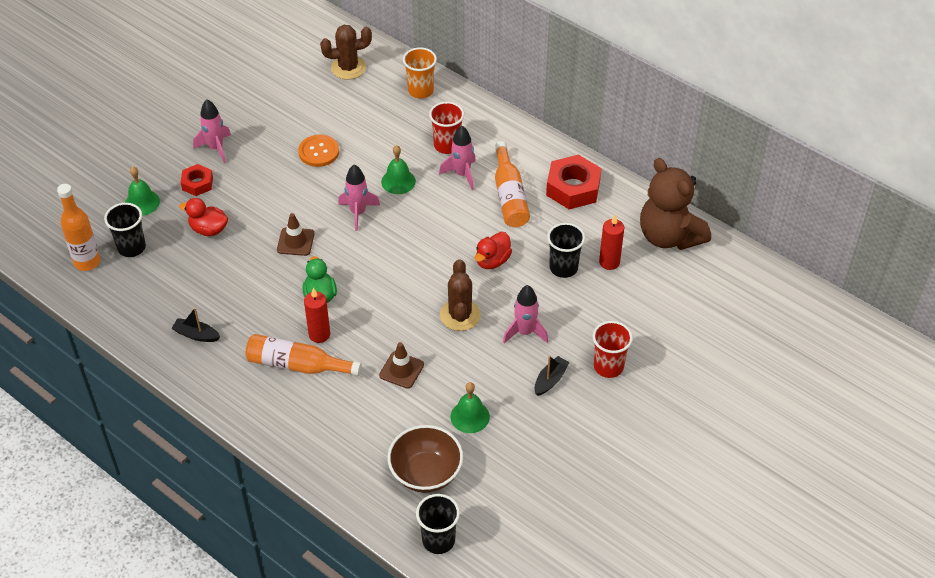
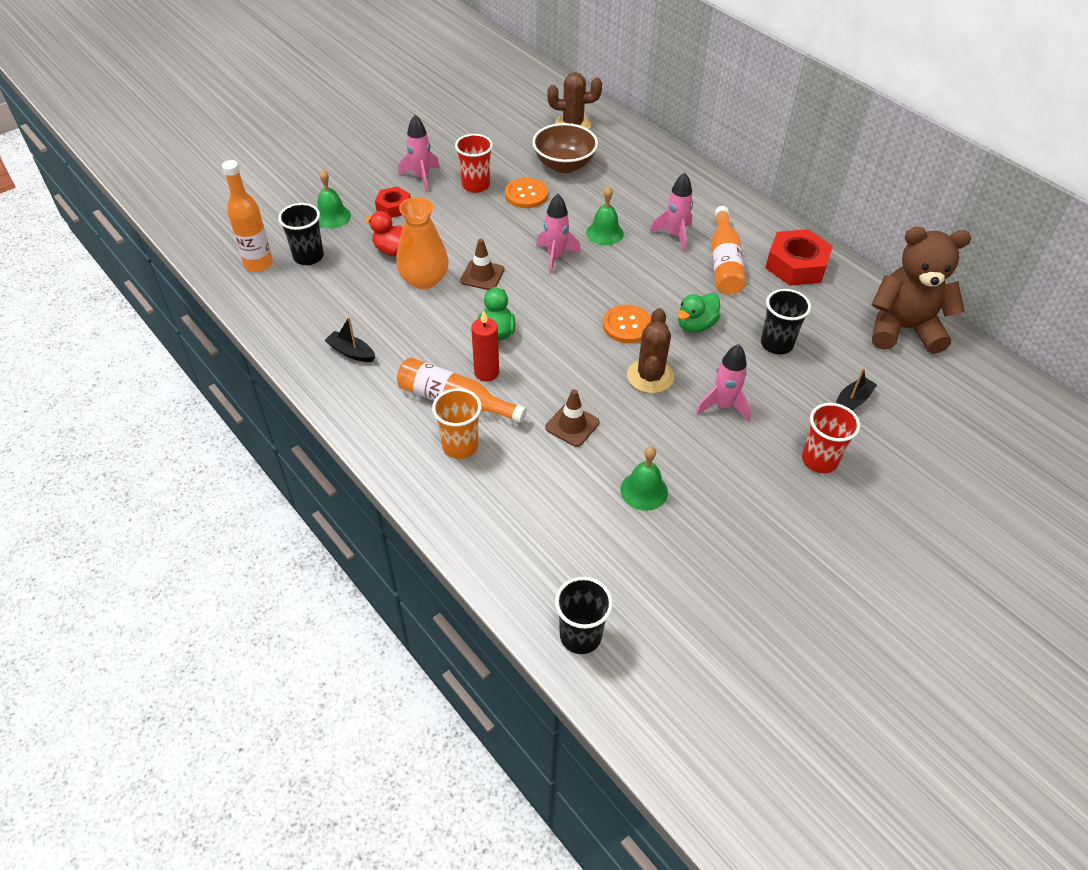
camera: 10 degrees right, 0 degrees up
(244, 254) = (424, 279): none -> orange vase
(420, 91) = (643, 153): orange cup -> orange cup (460, 446)
(426, 473) = (579, 549): brown bowl -> brown bowl (564, 165)
(433, 270) = (627, 325): none -> orange button
(447, 145) = (663, 206): red cup -> red cup (475, 185)
(492, 261) = (696, 325): red duck -> green duck
(550, 380) = (747, 464): black boat -> black boat (852, 401)
(609, 262) = (830, 346): red candle -> none
(669, 236) = (903, 329): brown teddy bear -> brown teddy bear turned 120 degrees clockwise

